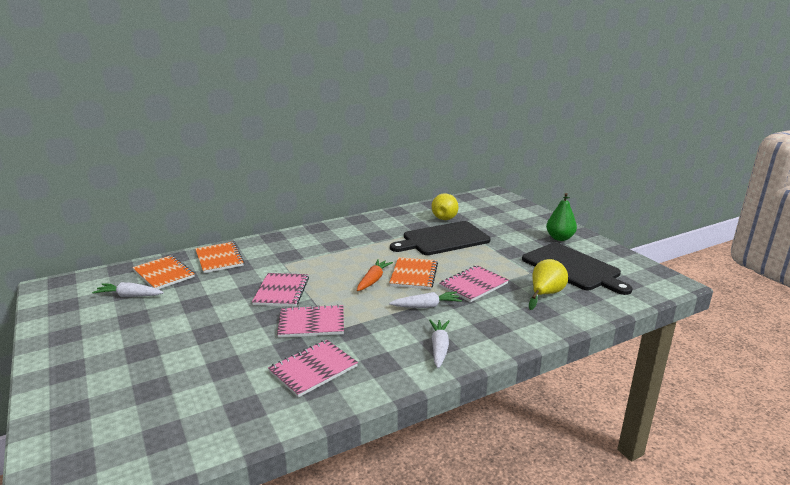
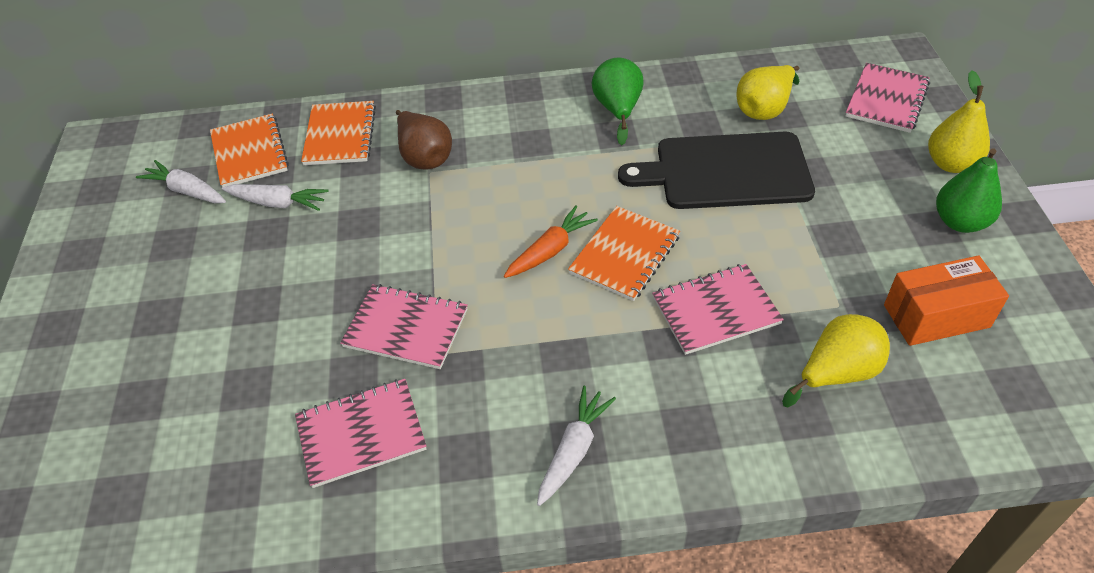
camera: 25 degrees right, 25 degrees up
(277, 259) = (424, 157): none -> brown pear
(281, 291) = (396, 239): pink notebook -> pink notebook (886, 100)
(373, 227) = (618, 110): none -> green pear
(426, 306) = (605, 341): white carrot -> white carrot (278, 203)
(542, 221) = (951, 164): none -> yellow pear
(573, 268) = (936, 316): black cutting board -> orange box

